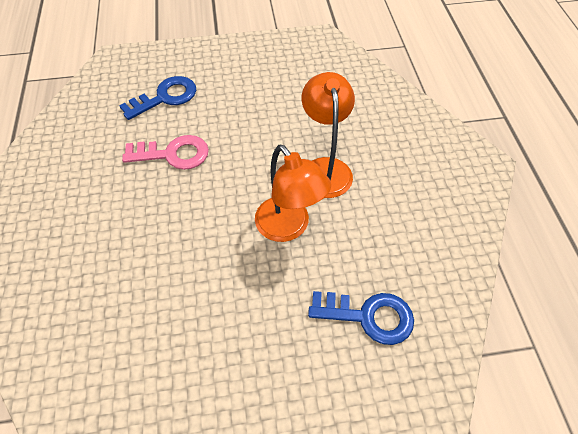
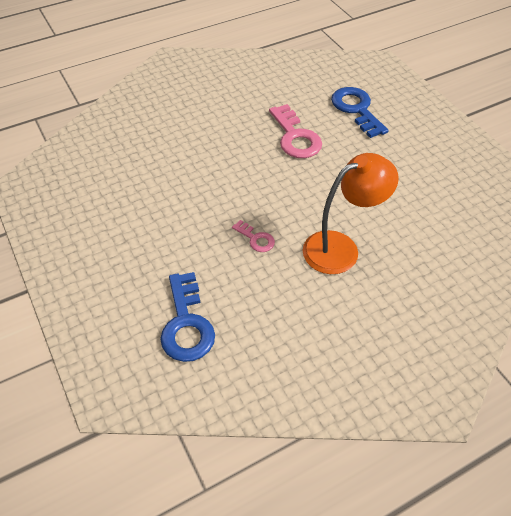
camera: 70 degrees right, 5 degrees down
(165, 97) = (356, 109): blue key -> blue key turned 150 degrees counterclockwise
(288, 228) = (256, 239): orange lamp -> pink key

